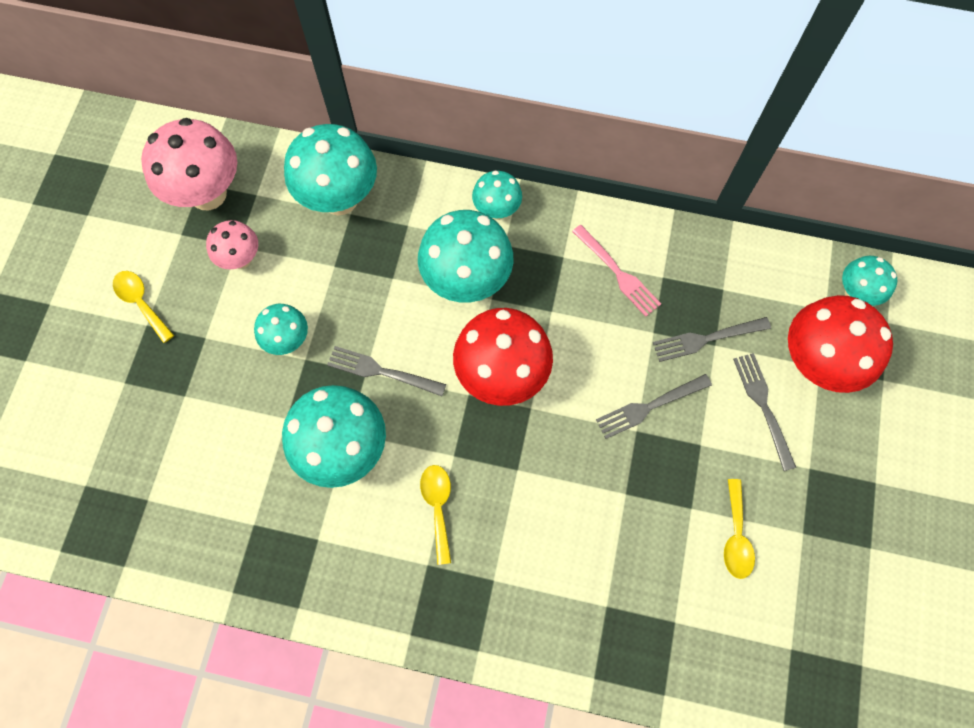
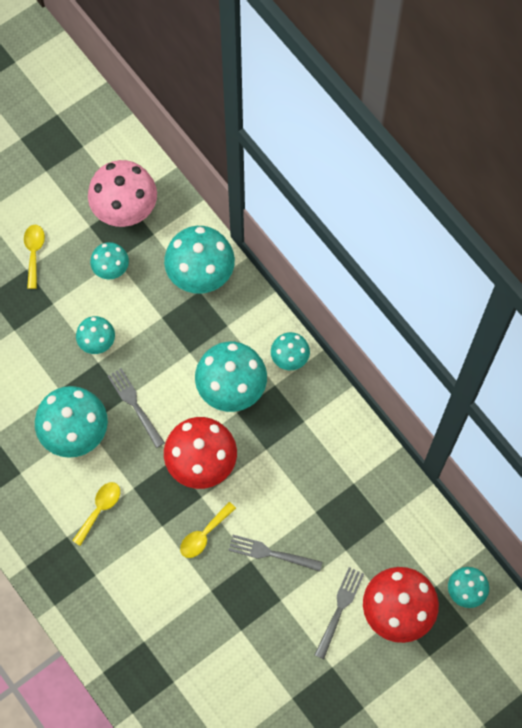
camera: 40 degrees right, 0 degrees up
(241, 259) = (111, 270): pink mushroom -> turquoise mushroom
(617, 273) = (328, 458): pink fork -> none
(707, 339) = (344, 542): grey fork -> none
(736, 536) = (251, 667): yellow spoon -> yellow spoon (204, 535)

